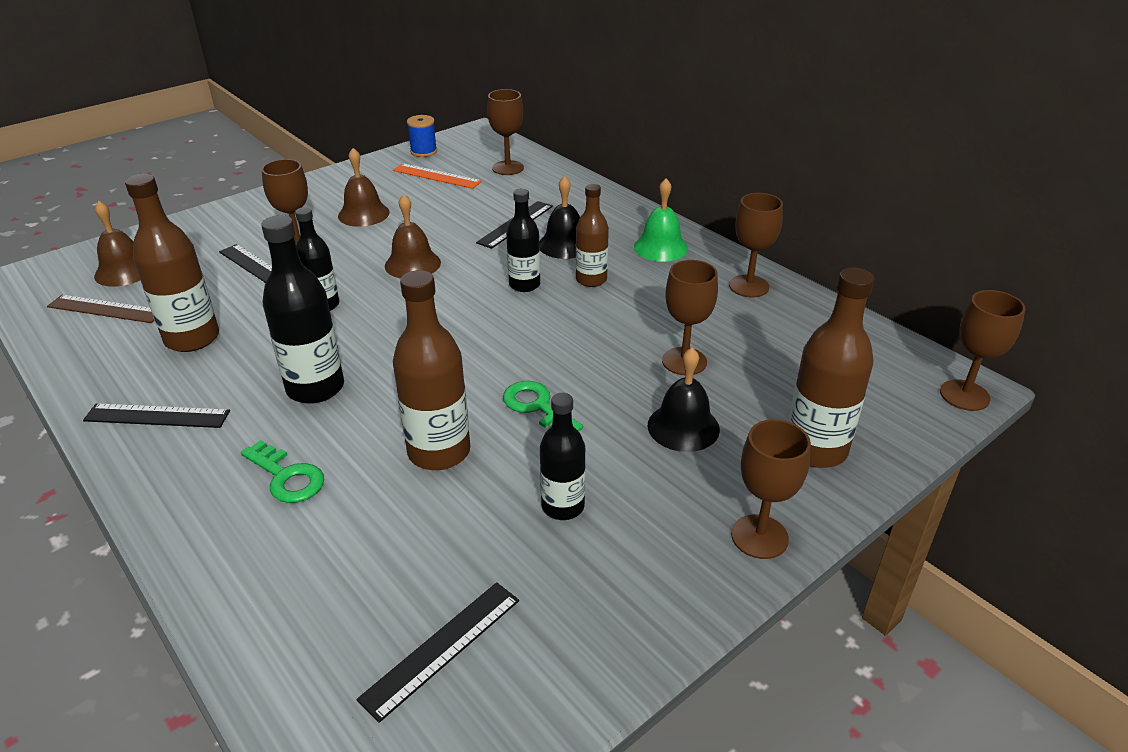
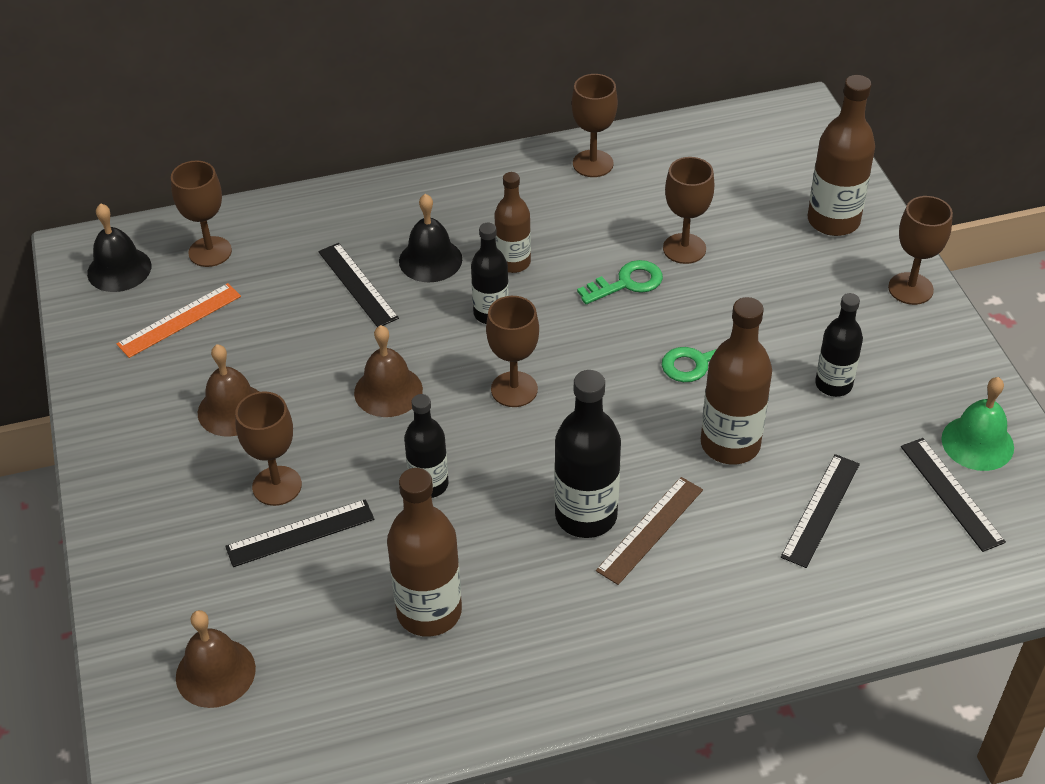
camera: 65 degrees left, 10 degrees up
(106, 309) = (305, 695): brown ruler -> brown ruler (650, 529)
(157, 416) = (566, 653): black ruler -> black ruler (820, 510)
(287, 477) = (715, 558): green key -> green key (627, 283)
(423, 151) = (95, 315): blue spool -> none
(661, 247) = (484, 193): green bell -> green bell (977, 443)
(683, 427) = (771, 282): black bell -> black bell (119, 269)
(964, 395) = (810, 116): brown goblet -> brown goblet (514, 389)

